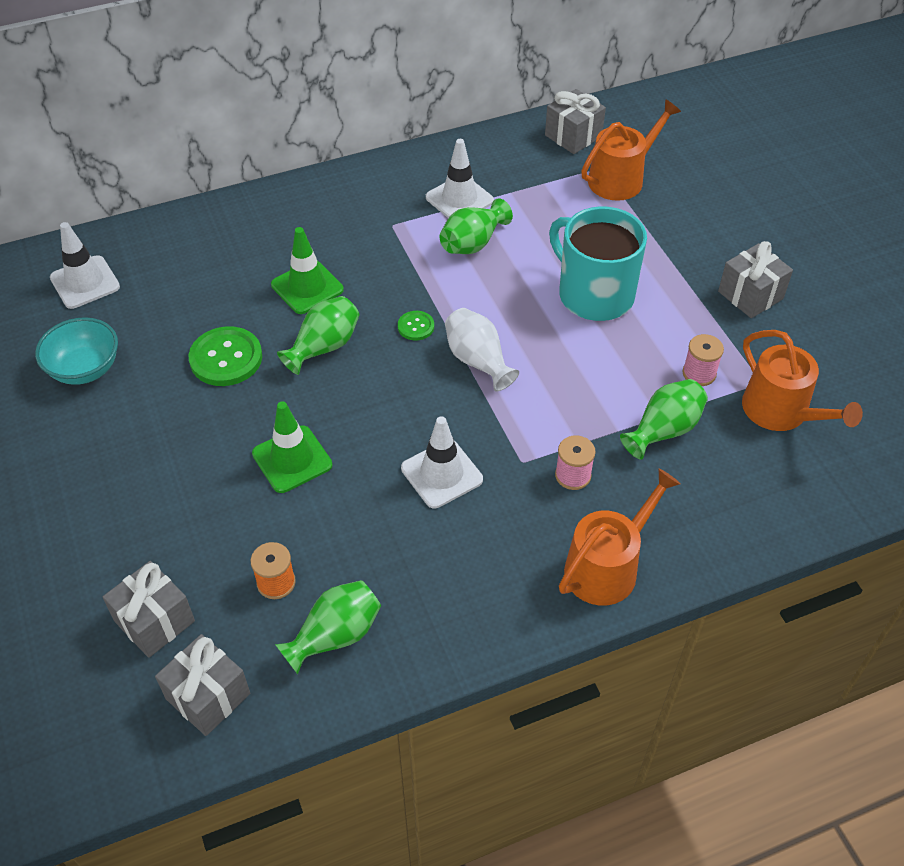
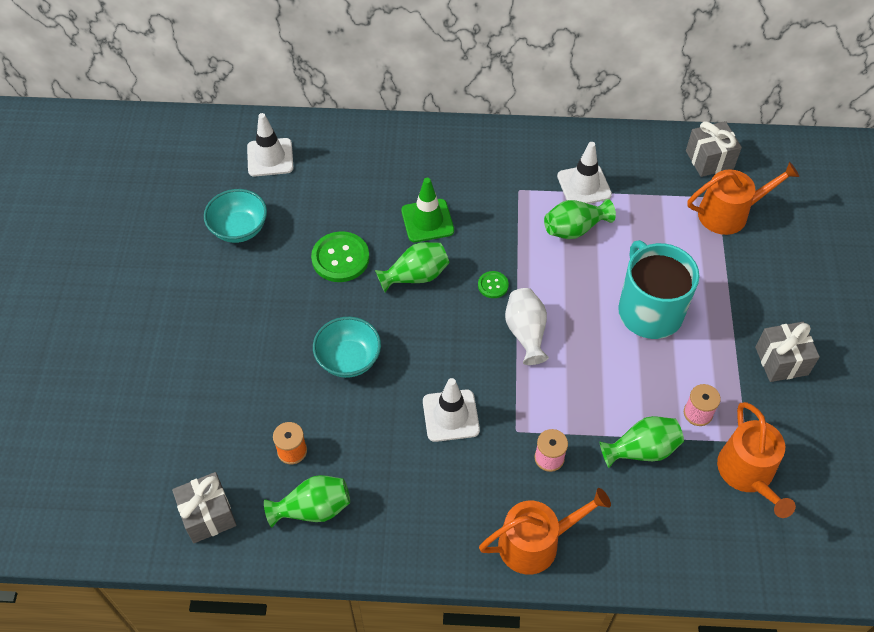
camera: 25 degrees right, 5 degrees up
(155, 621) = (199, 444): grey gift -> none
(292, 459) = (348, 359): green traffic cone -> turquoise bowl

